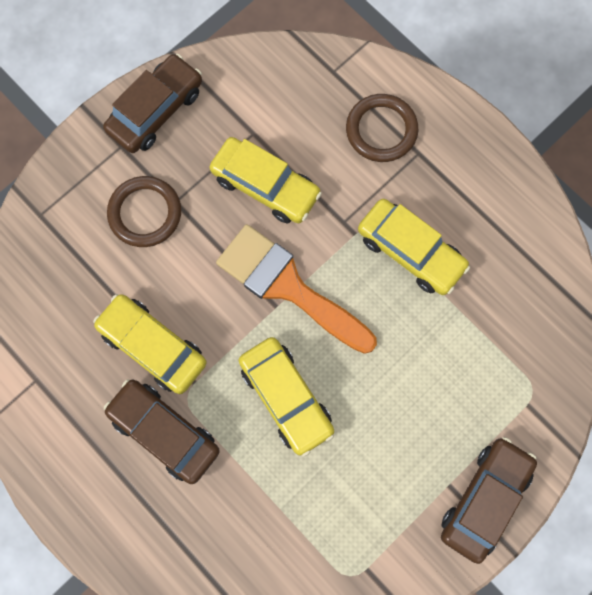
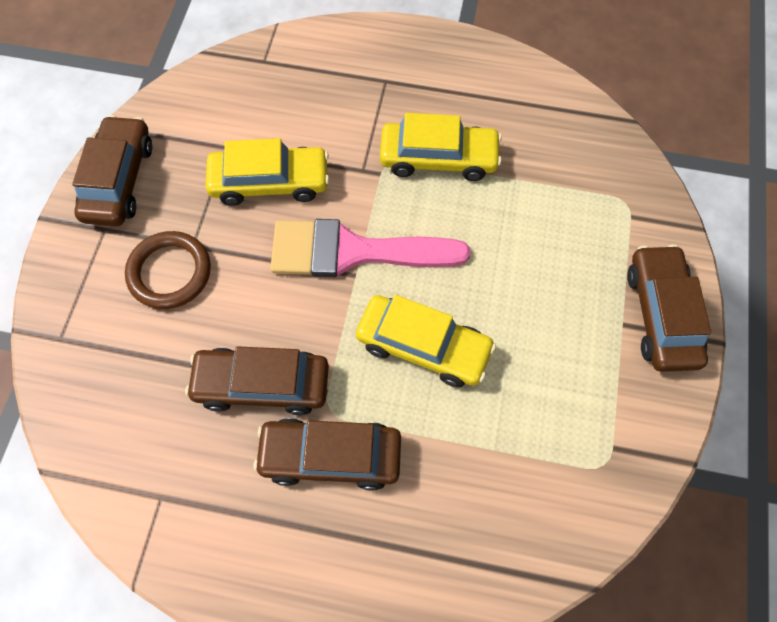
camera: 35 degrees left, 10 degrees down
(153, 346) = (262, 385): yellow car -> brown car
(288, 286) = (353, 251): orange brush -> pink brush
(381, 130) = (340, 81): brown ring -> none

